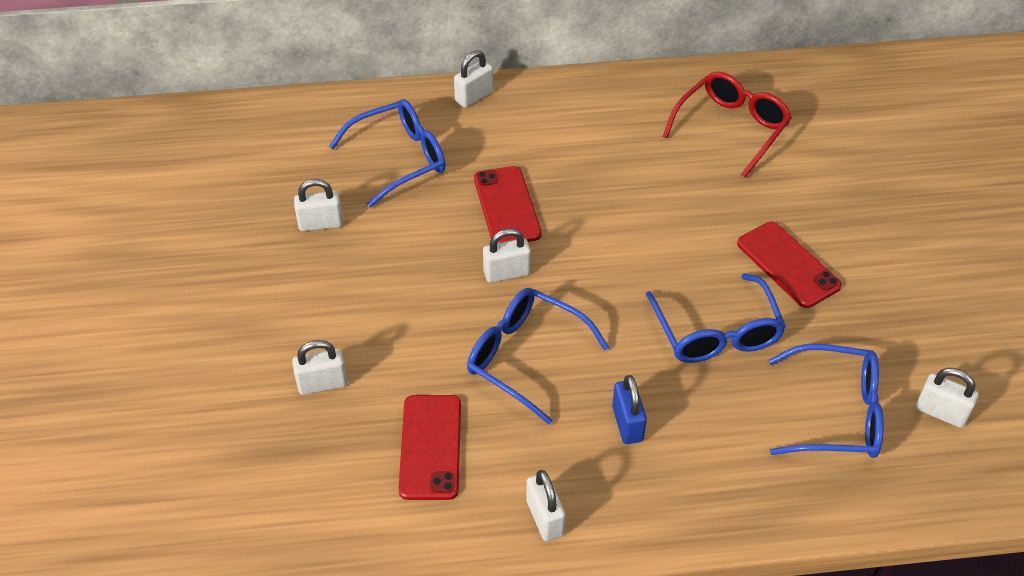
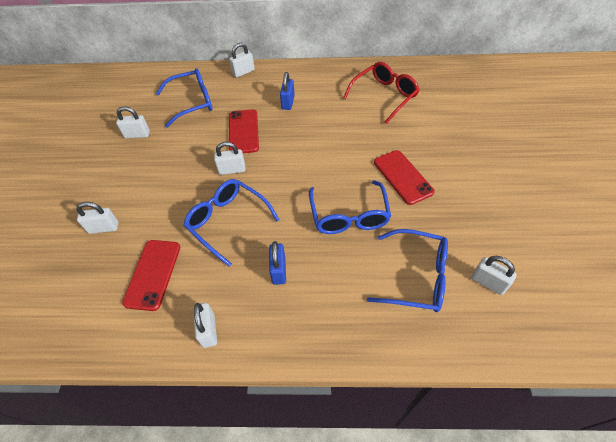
camera: 10 degrees right, 5 degrees up
(569, 149) = (288, 102): none -> blue padlock

